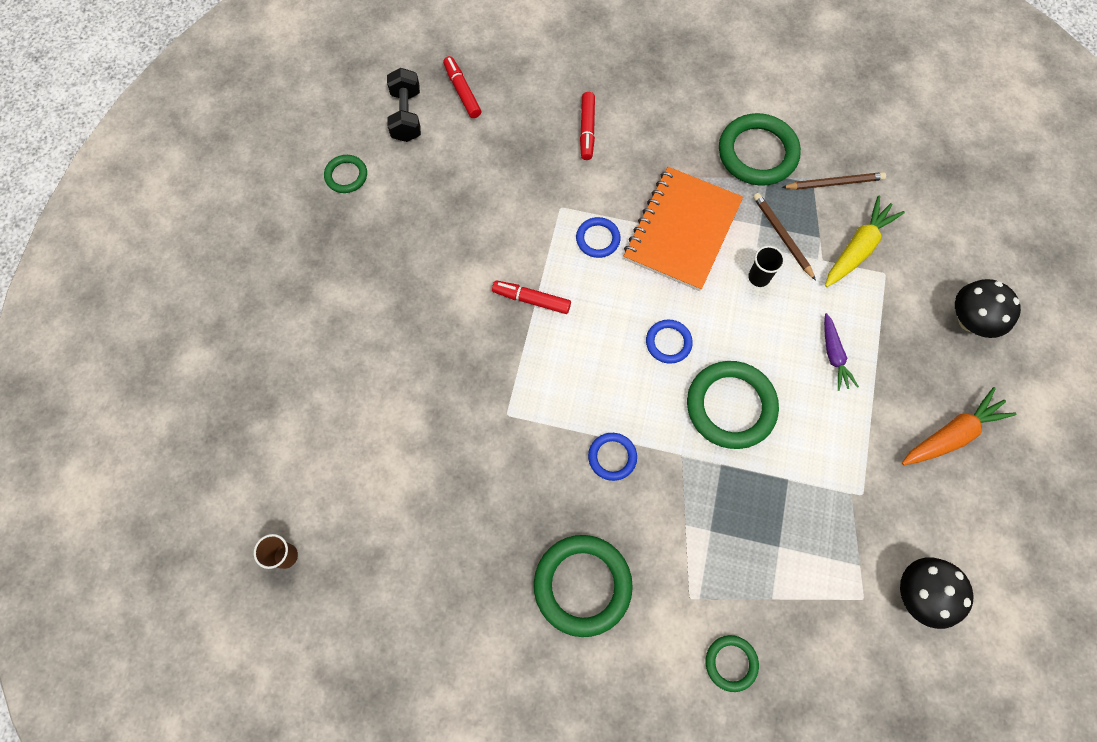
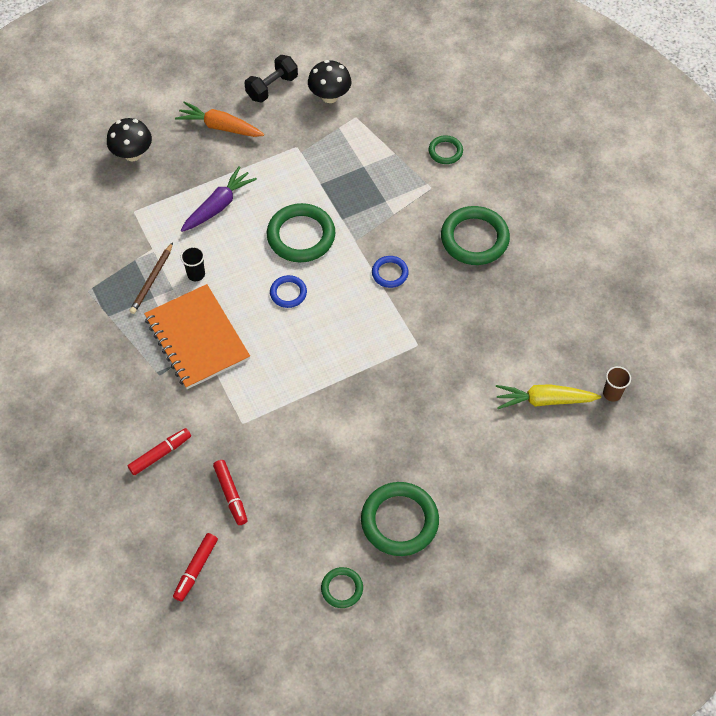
camera: 130 degrees left, 10 degrees down
(406, 115) = (252, 591): black dumbbell -> black dumbbell (272, 87)
(531, 300) = (329, 389): red marker -> red marker (231, 494)
(598, 239) = (248, 383): blue ring -> none
(682, 230) = (197, 338): orange notebook -> orange notebook turned 75 degrees clockwise
(757, 153) = (92, 334): green ring -> green ring (399, 521)
(833, 355) = (218, 206): purple carrot -> purple carrot, size x1.54
(834, 183) = (82, 276): brown pencil -> none
(857, 248) = (126, 235): yellow carrot -> yellow carrot (544, 400)

